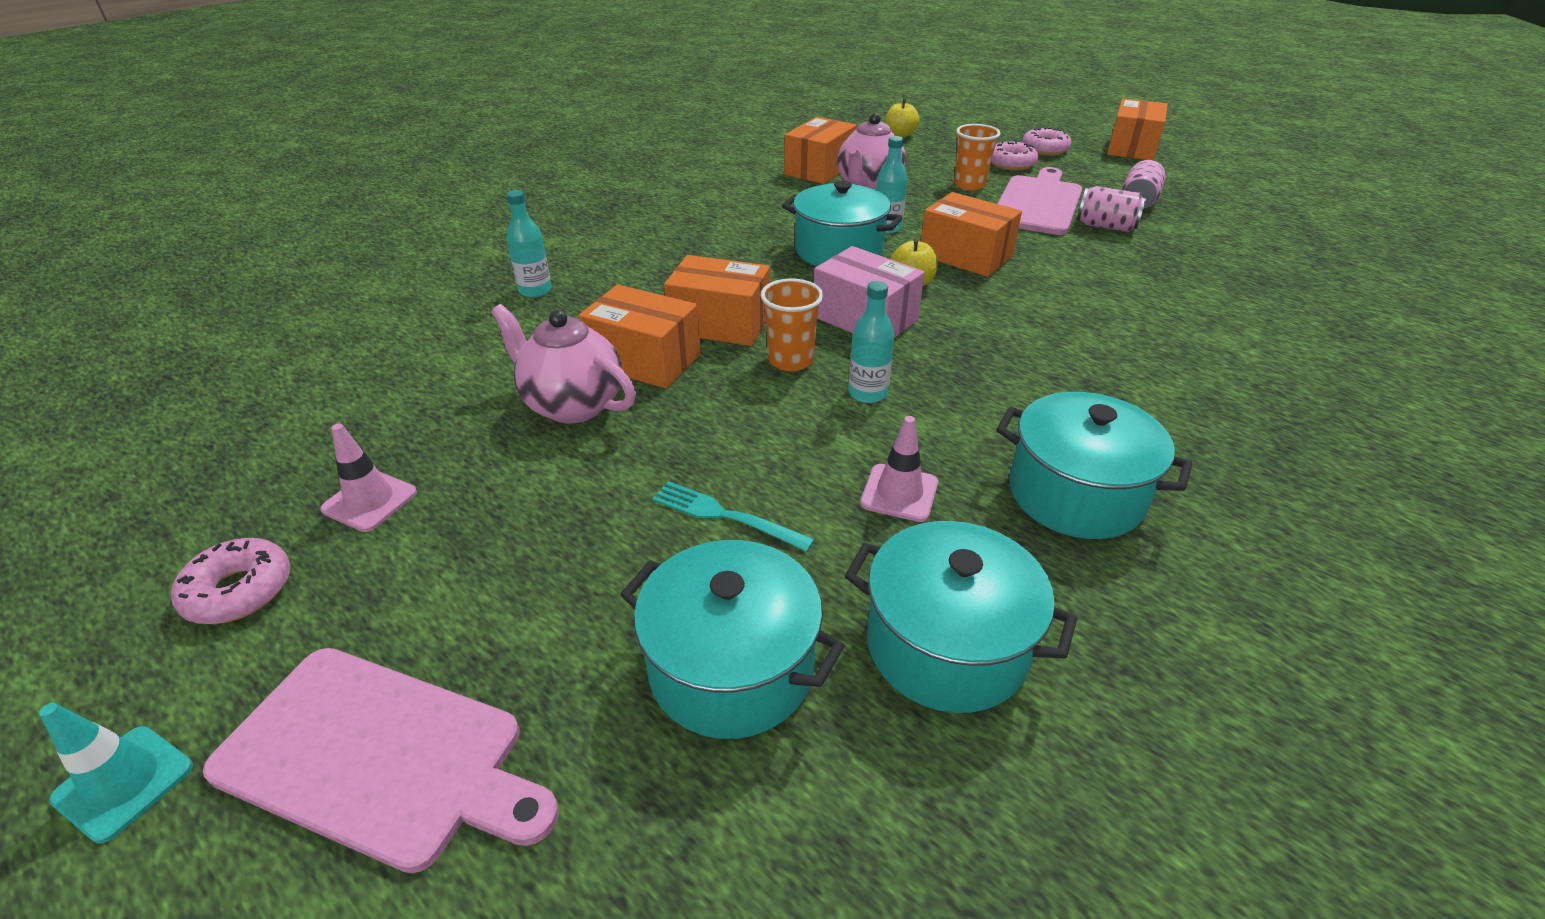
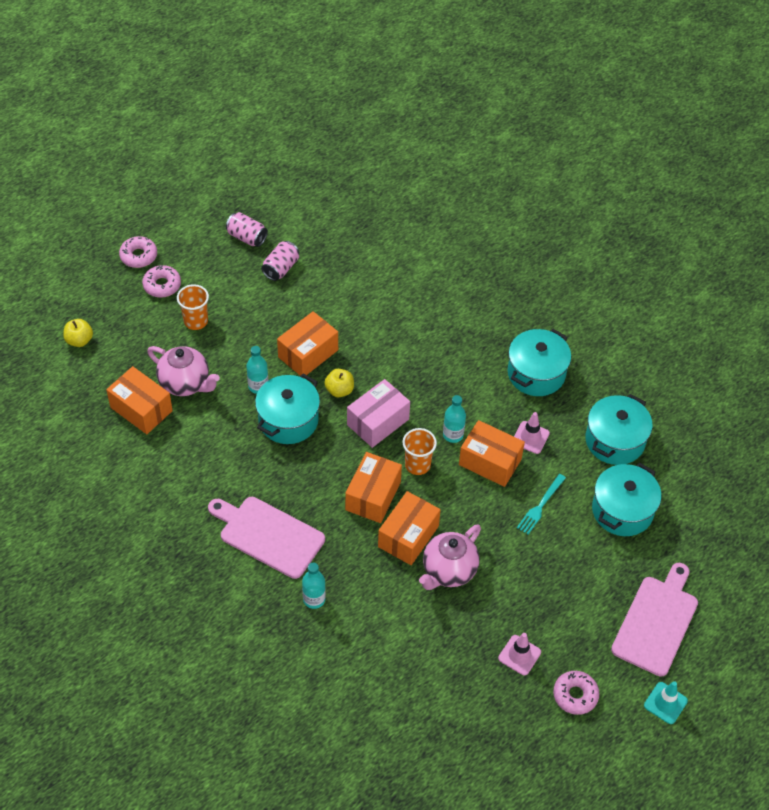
camera: 85 degrees left, 15 degrees up
(1038, 203) = (237, 292): pink cutting board -> pink cutting board (268, 535)
(1131, 148) = (150, 203): orange box -> orange box (490, 462)

